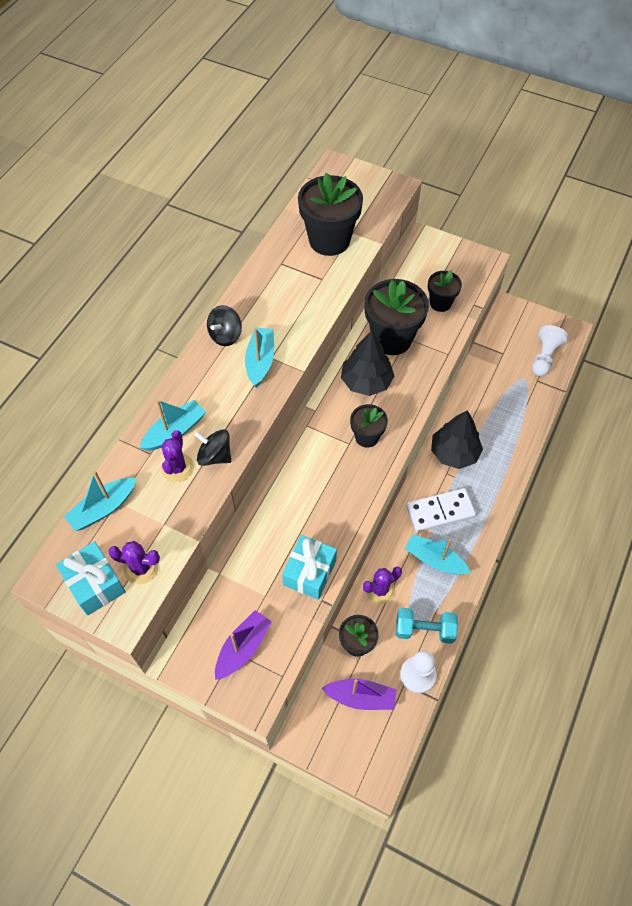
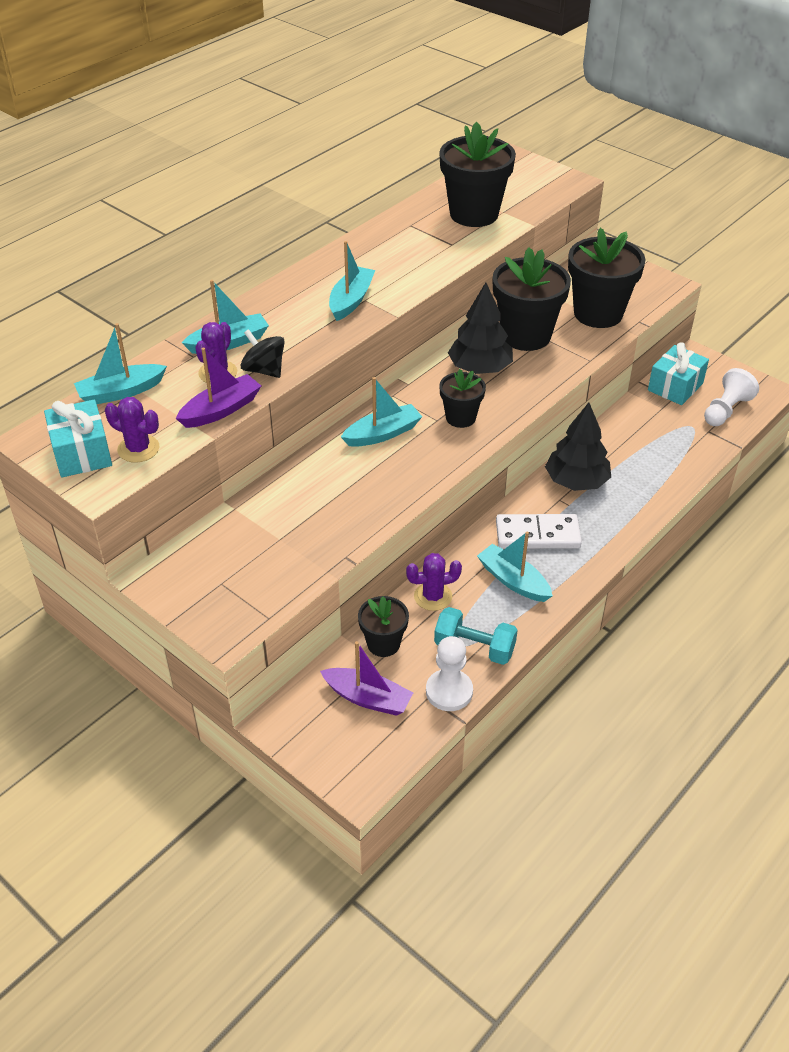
camera: 15 degrees right, 15 degrees down
(225, 335) = (321, 273): black spinning top -> none
(243, 648) = (233, 582): purple boat -> purple boat (221, 410)
(309, 572) = (341, 528): turquoise gift -> turquoise gift (675, 387)
(311, 468) = (383, 434): none -> turquoise boat
(440, 303) = (598, 313): black flower pot -> black flower pot, size x1.80

